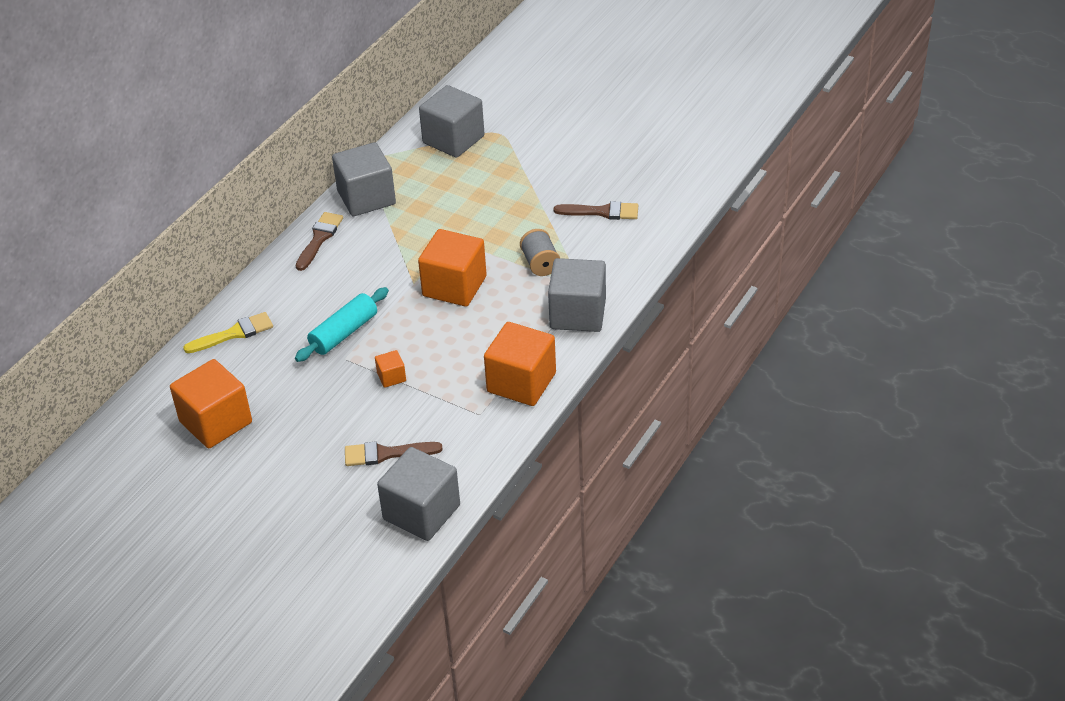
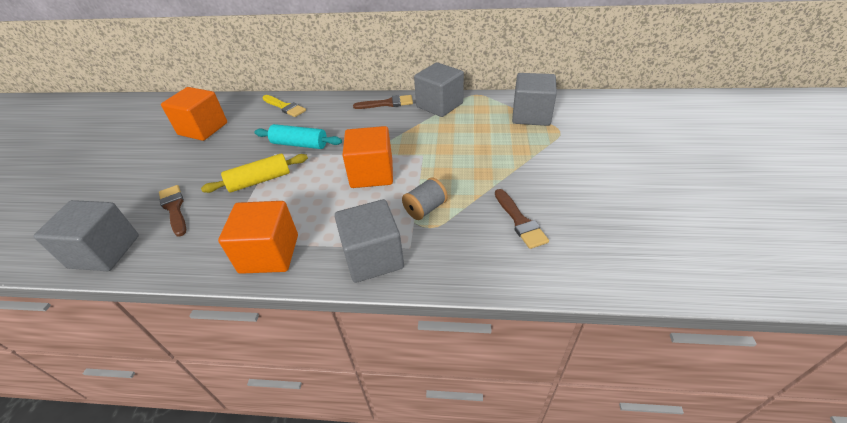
camera: 65 degrees right, 0 degrees up
(391, 377) = (259, 180): orange cube -> yellow rolling pin

